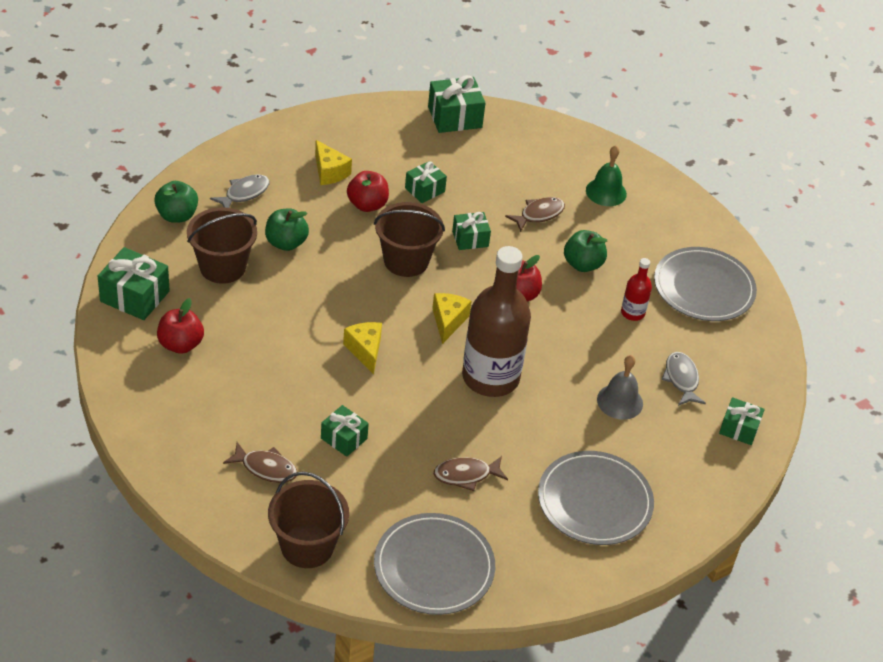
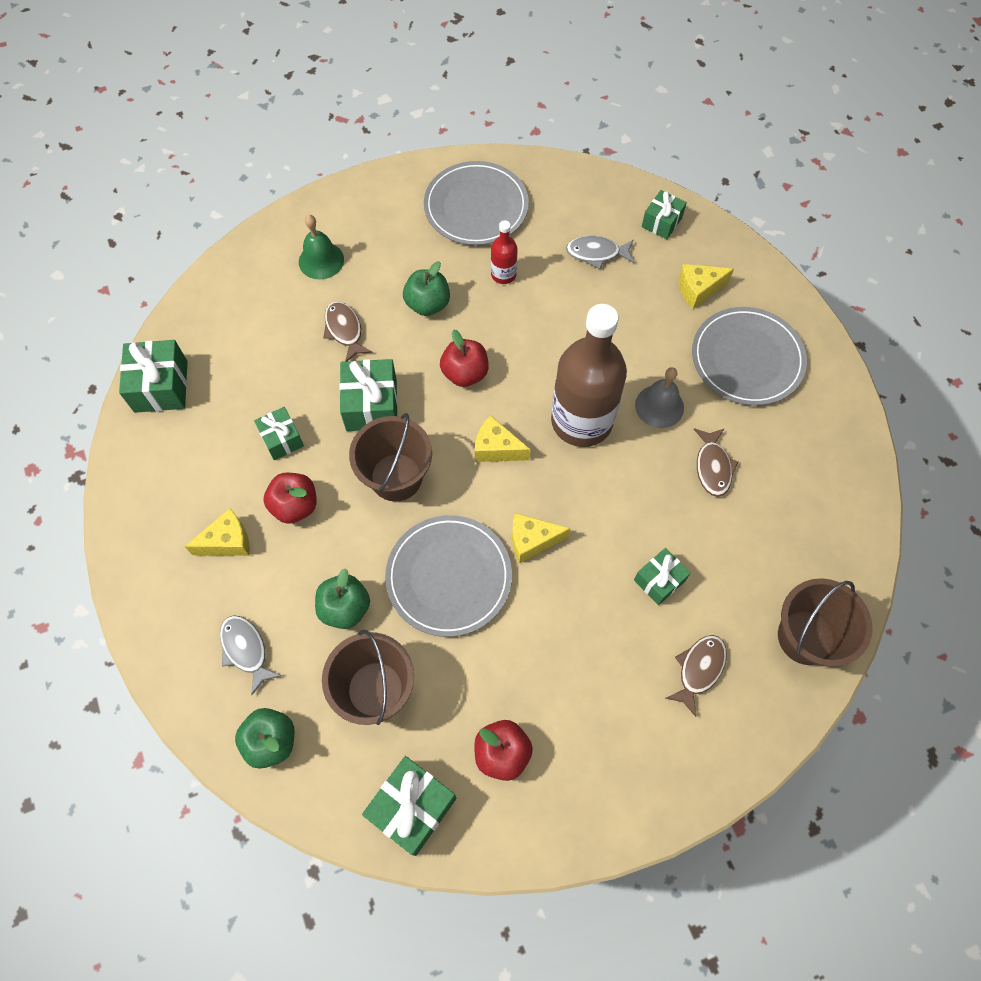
camera: 75 degrees left, 20 degrees up
(434, 567) = (829, 516): grey plate -> grey plate (449, 577)
(470, 239) = (371, 405): green gift -> green gift, size x1.58
(620, 401) = (622, 311): grey bell -> grey bell (659, 406)
(665, 460) = (698, 290): none -> yellow cheese

